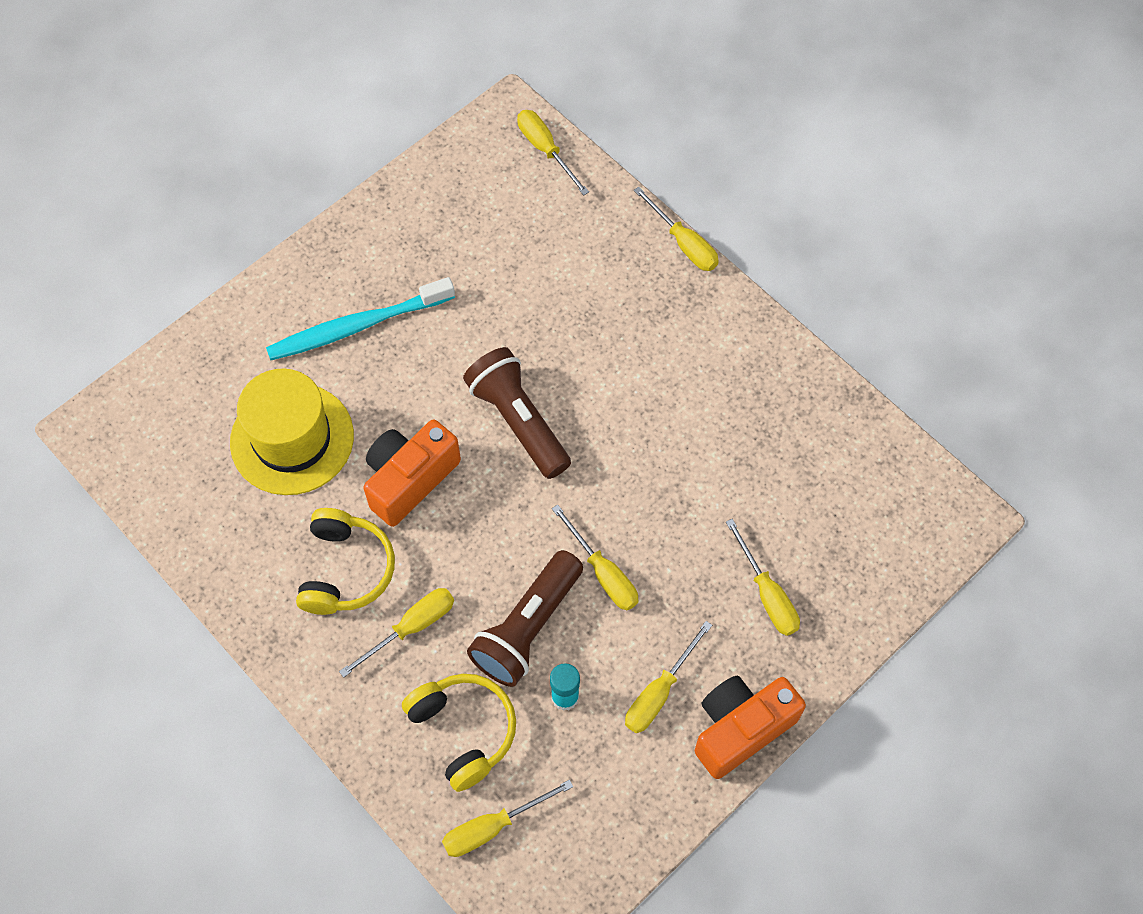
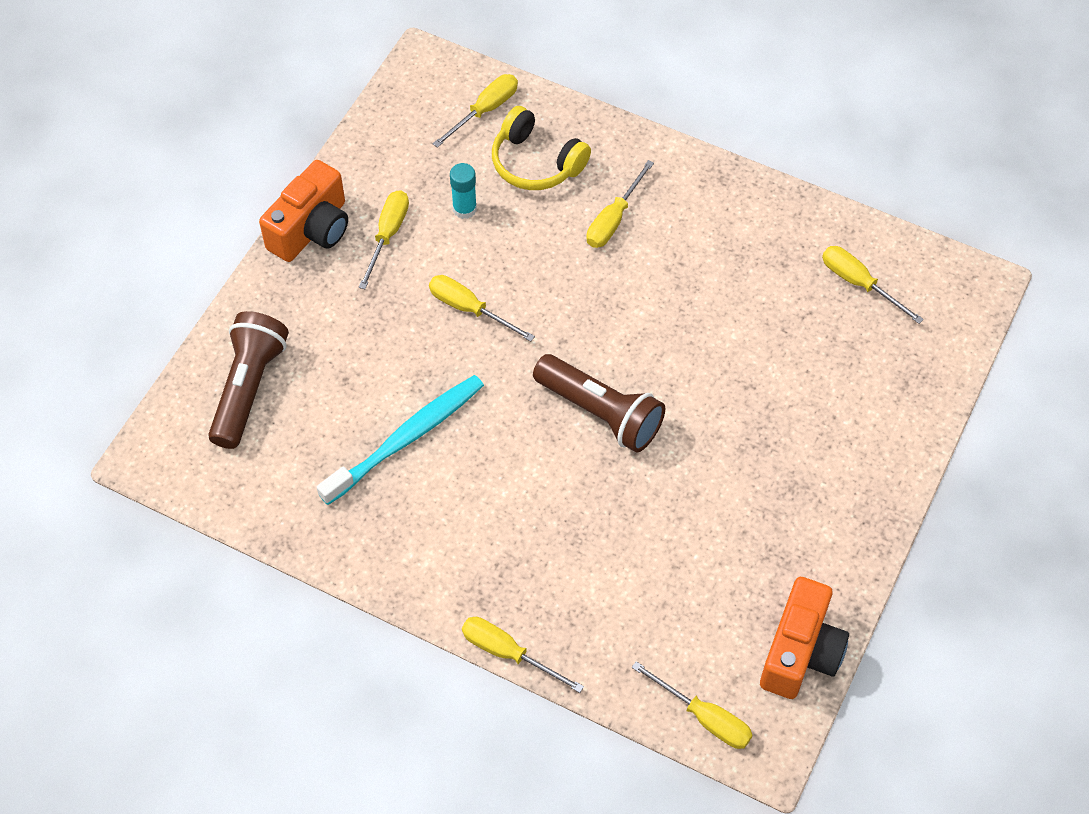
camera: 160 degrees right, 5 degrees down
(292, 439) = (799, 332): yellow hat -> none
(345, 570) = (691, 244): yellow headphones -> none
(358, 326) = (798, 453): turquoise toothbrush -> turquoise toothbrush (406, 439)
(409, 479) = (675, 331): orange camera -> orange camera (800, 652)
(527, 628) = (517, 248): brown flashlight -> brown flashlight (248, 388)
(767, 594) = (318, 336): yellow screwdriver -> yellow screwdriver (859, 283)

